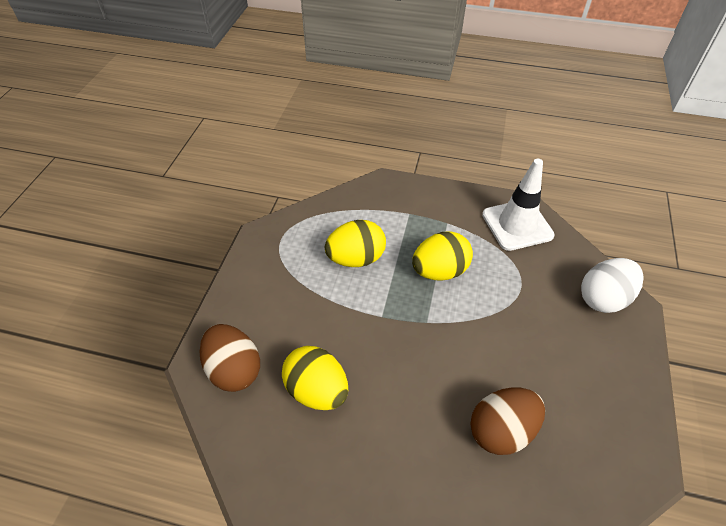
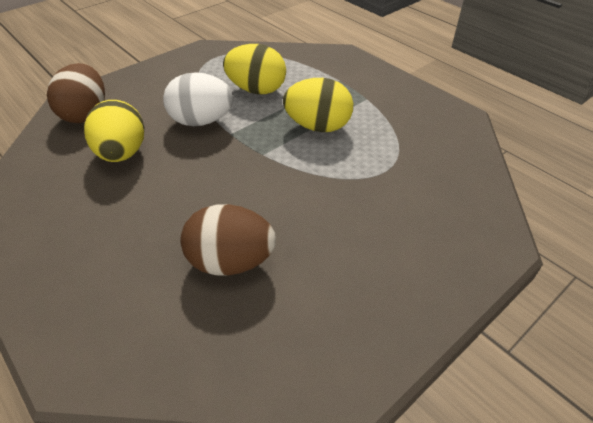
camera: 35 degrees right, 5 degrees down
(517, 225) = (436, 126): white traffic cone -> none
(603, 298) = (467, 220): white egg -> white egg (201, 121)

